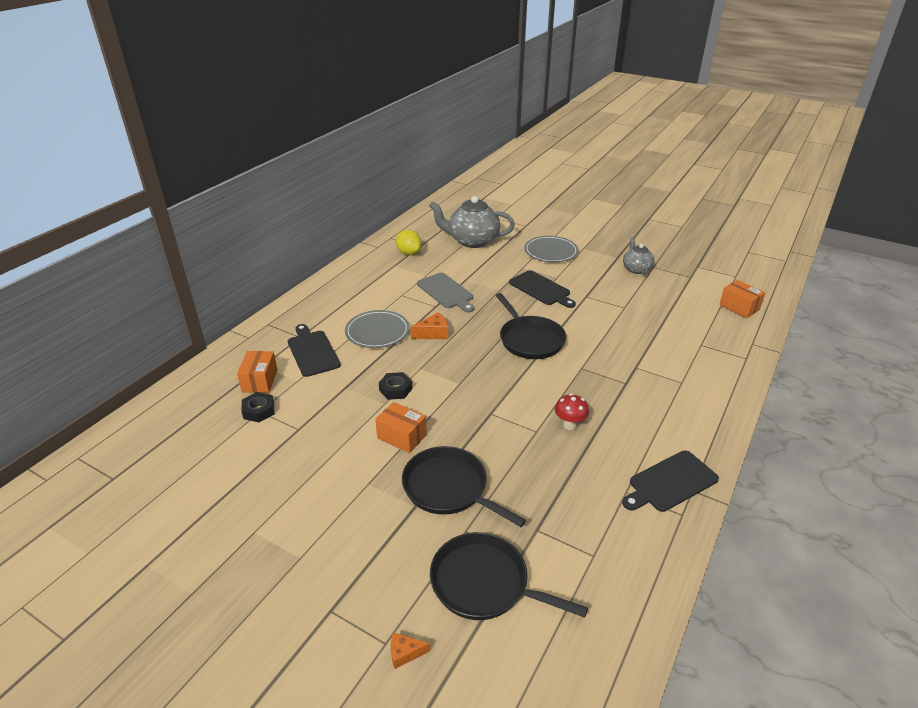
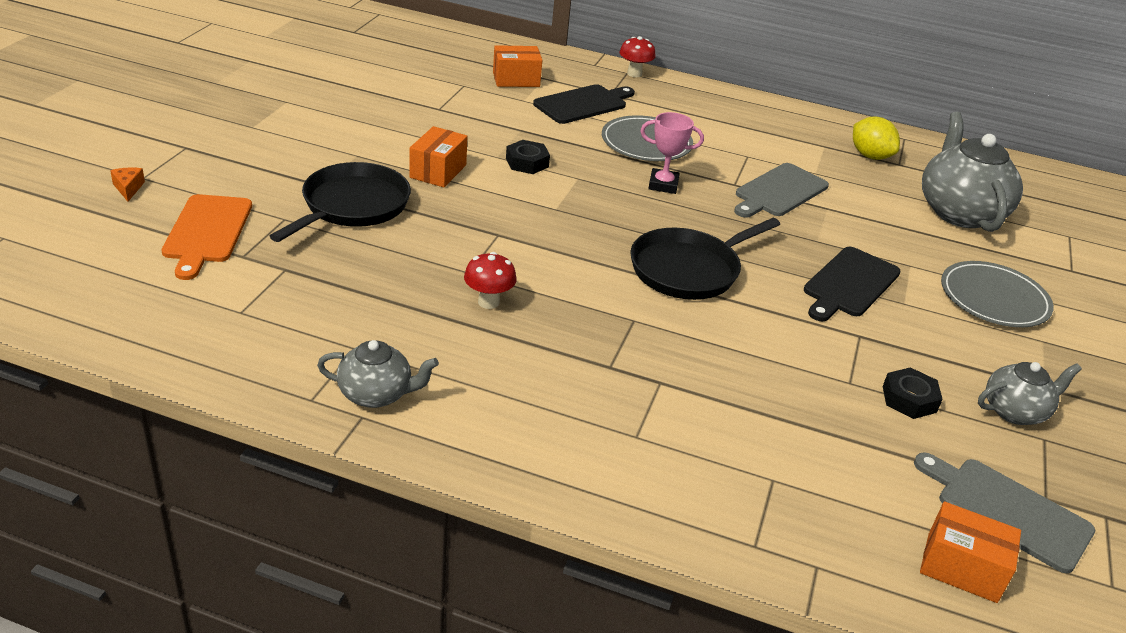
camera: 75 degrees right, 0 degrees up
(259, 411) = (464, 84): black nut -> black nut (909, 399)
(271, 321) = (634, 74): none -> red mushroom
(409, 253) = (870, 156): yellow lemon -> yellow lemon turned 75 degrees counterclockwise
(433, 333) = (663, 185): orange cheese -> pink trophy
(484, 583) = (207, 232): black pan -> orange cutting board
(670, 482) = (377, 394): black cutting board -> grey teapot
(702, 288) = (1008, 511): none -> grey cutting board
(739, 307) = (961, 568): orange box -> orange box turned 75 degrees clockwise

